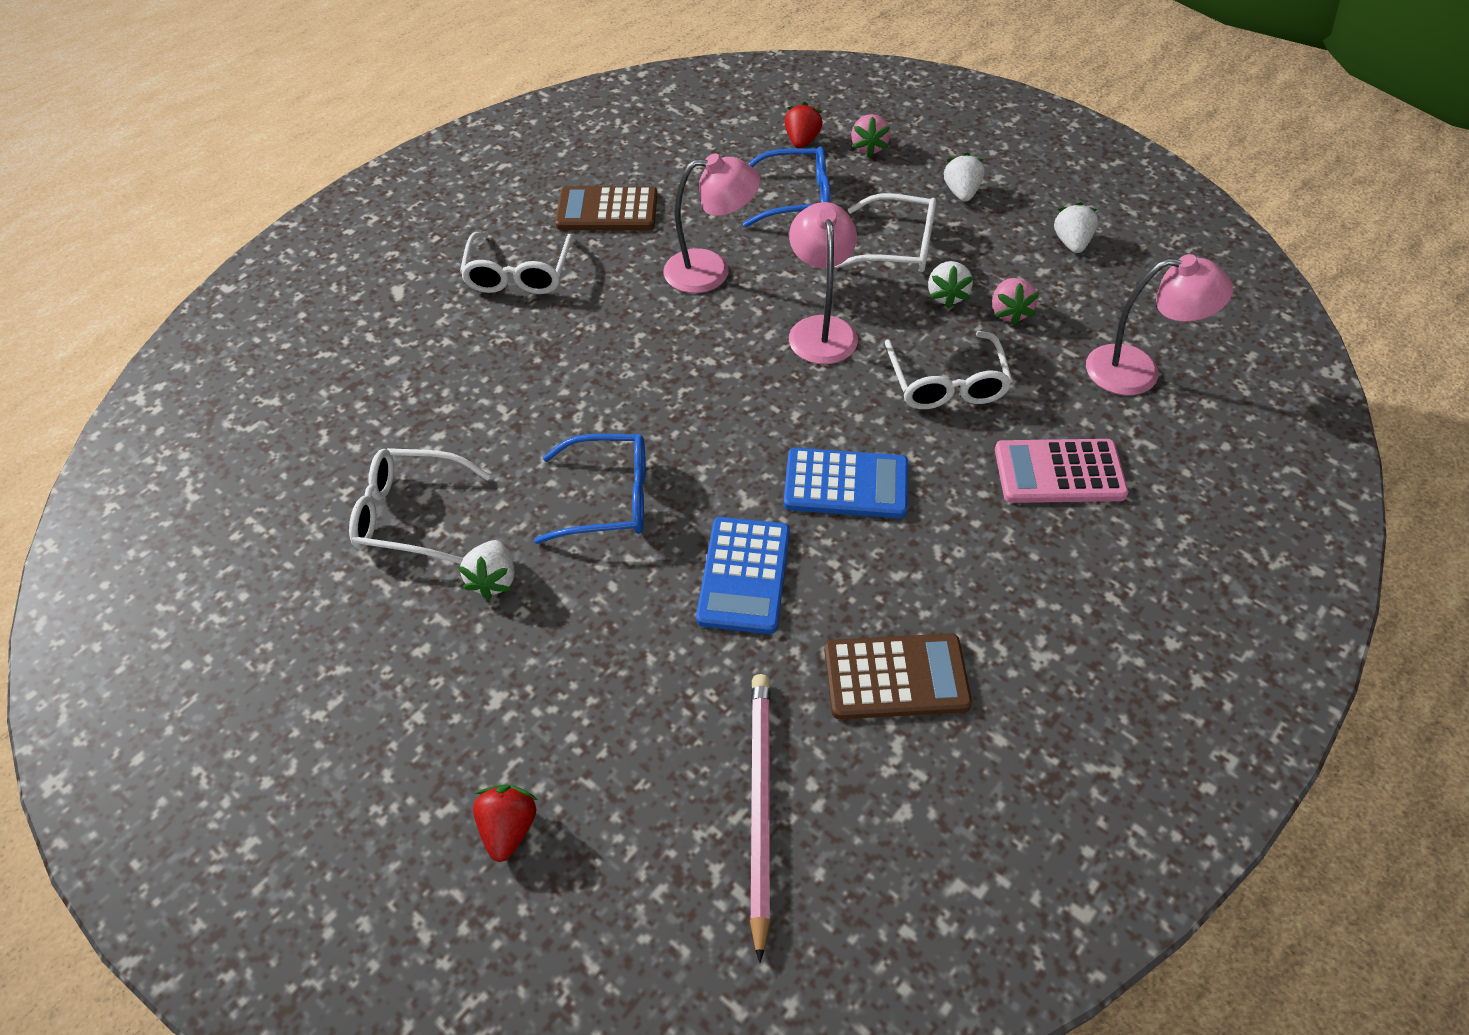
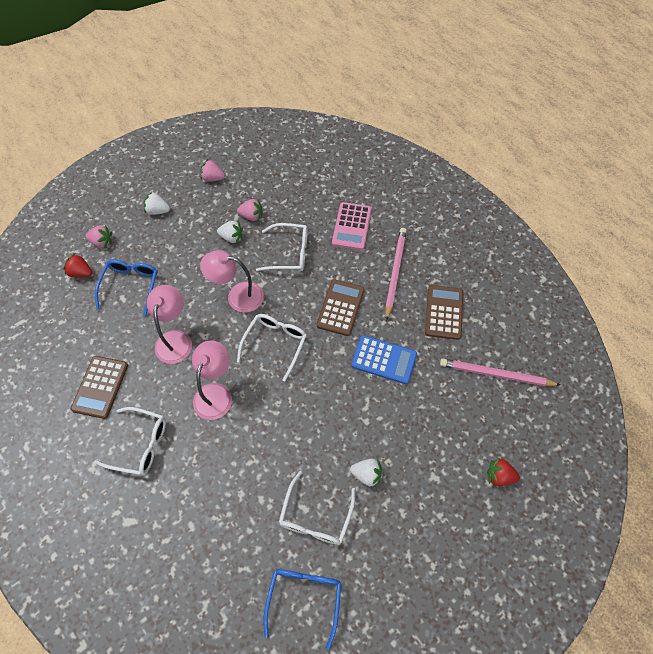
camera: 80 degrees left, 10 degrees up
(608, 498) = (326, 413): blue glasses -> blue glasses (304, 598)
(846, 484) = (340, 308): blue calculator -> brown calculator
(897, 246) = (188, 249): white glasses -> white glasses (275, 344)
(969, 567) = (395, 272): none -> pink pencil
(1071, 243) = (213, 178): white strawberry -> pink strawberry
(1138, 371) = (302, 181): pink lamp -> pink lamp (216, 393)

